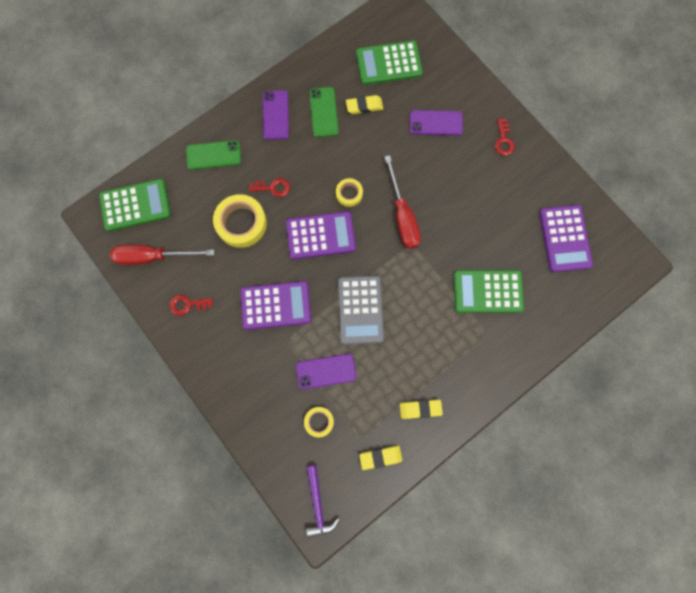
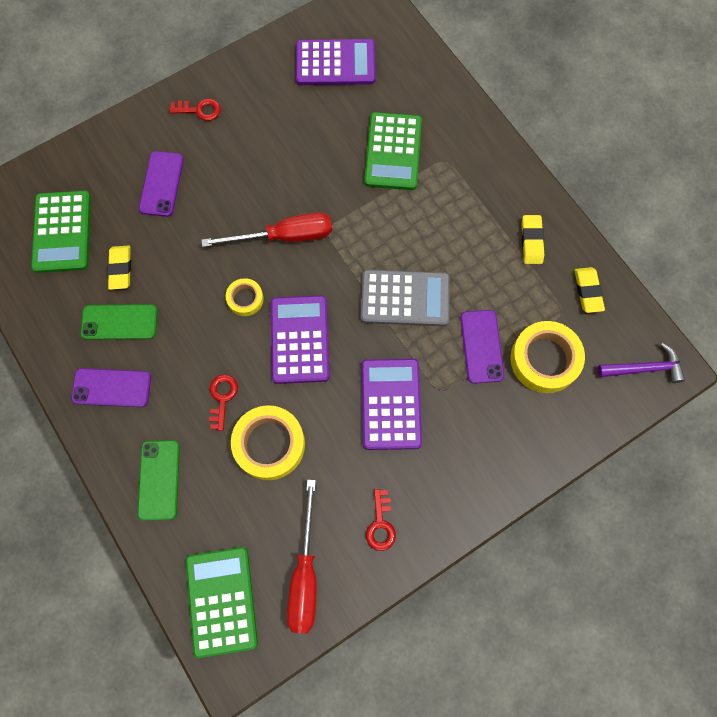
camera: 85 degrees left, 5 degrees down
(319, 421) = (544, 359): yellow tape -> yellow tape, size x1.85

